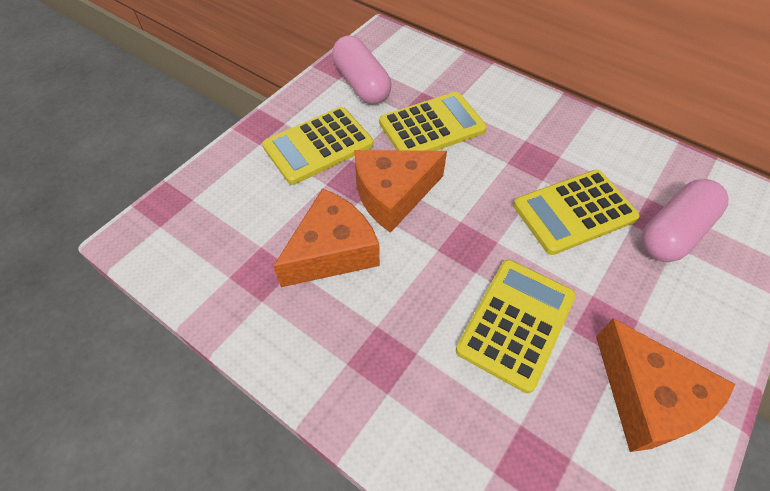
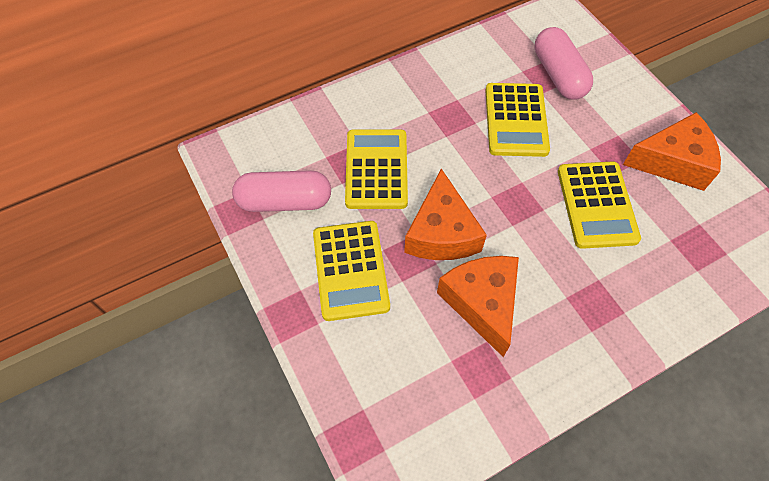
camera: 65 degrees left, 5 degrees up
(516, 323) = (596, 205): yellow calculator -> yellow calculator turned 150 degrees counterclockwise

